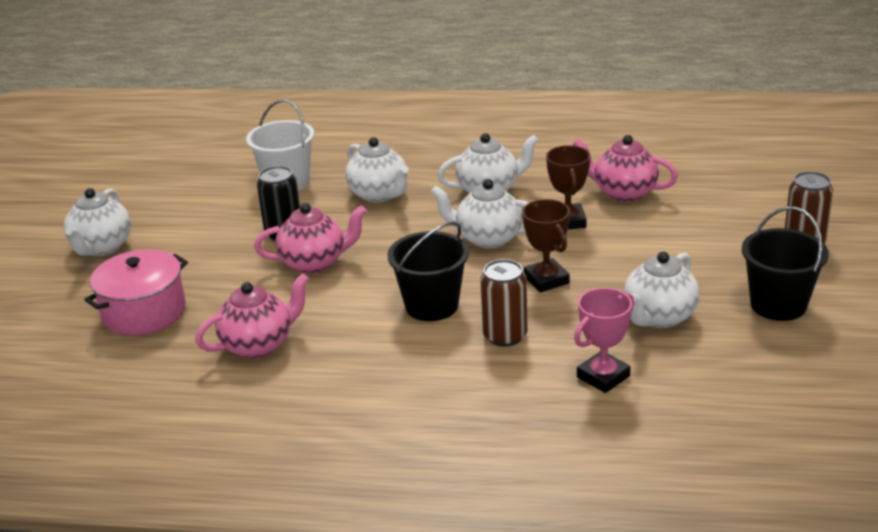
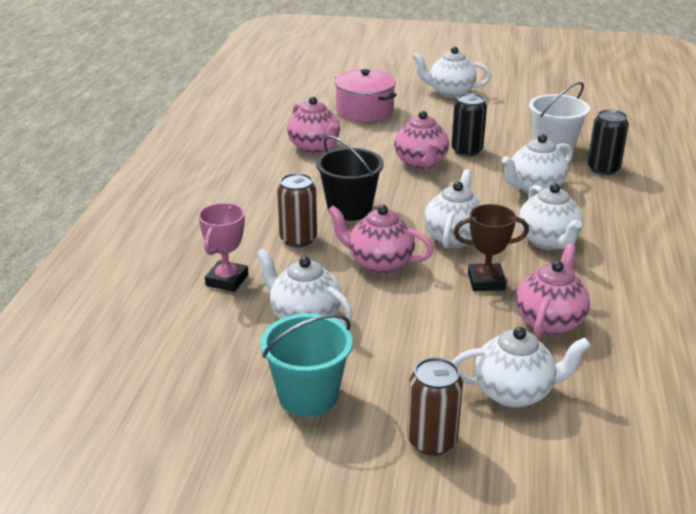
camera: 90 degrees right, 0 degrees up
(337, 158) = (603, 169): none -> black can
(546, 280) = (379, 263): brown trophy -> pink teapot
(603, 376) = (227, 280): pink trophy -> pink trophy turned 60 degrees clockwise
(728, 209) = (514, 393): none -> white teapot
(778, 305) = (308, 396): black bucket -> turquoise bucket

